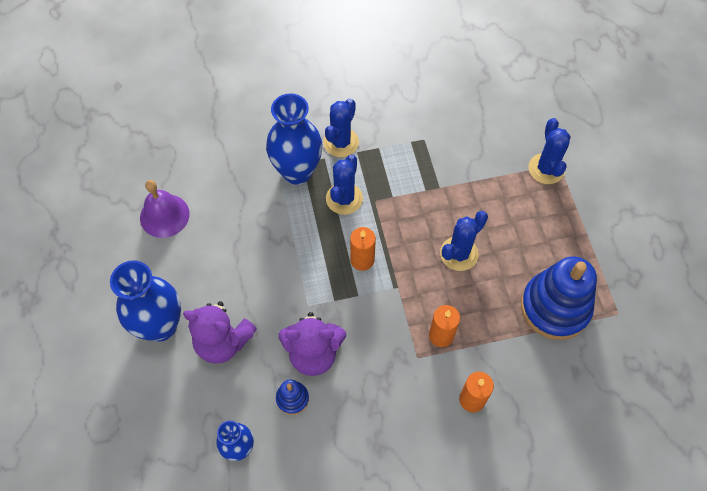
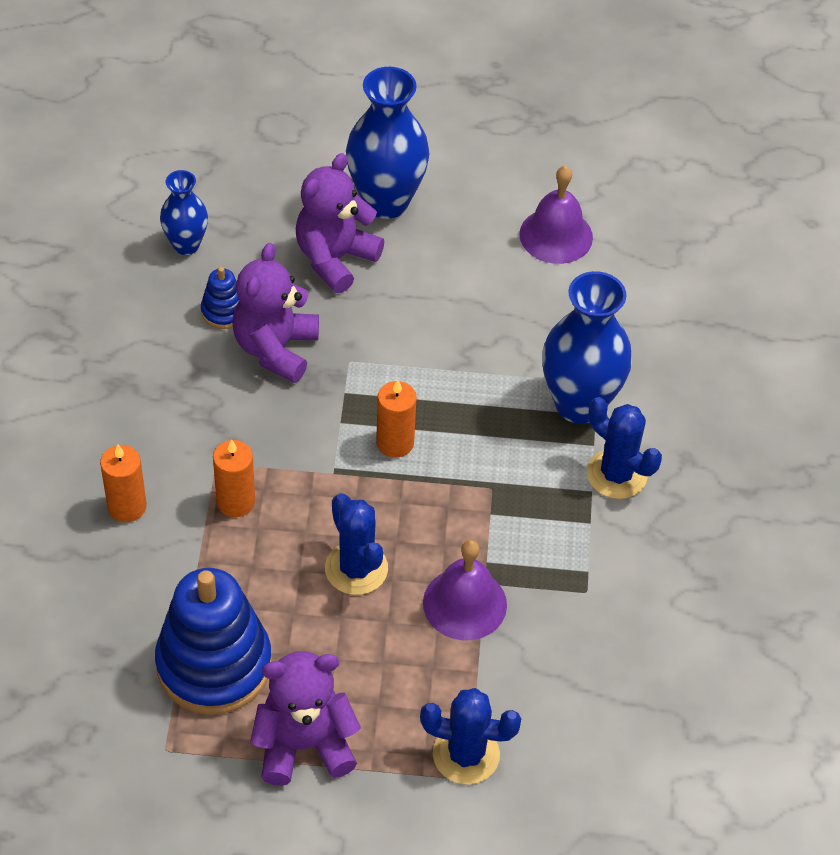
camera: 105 degrees right, 10 degrees down
(344, 199) = (509, 450): blue cactus -> none
(457, 193) = (465, 603): none -> purple bell
(579, 245) = (304, 744): none -> purple teddy bear

